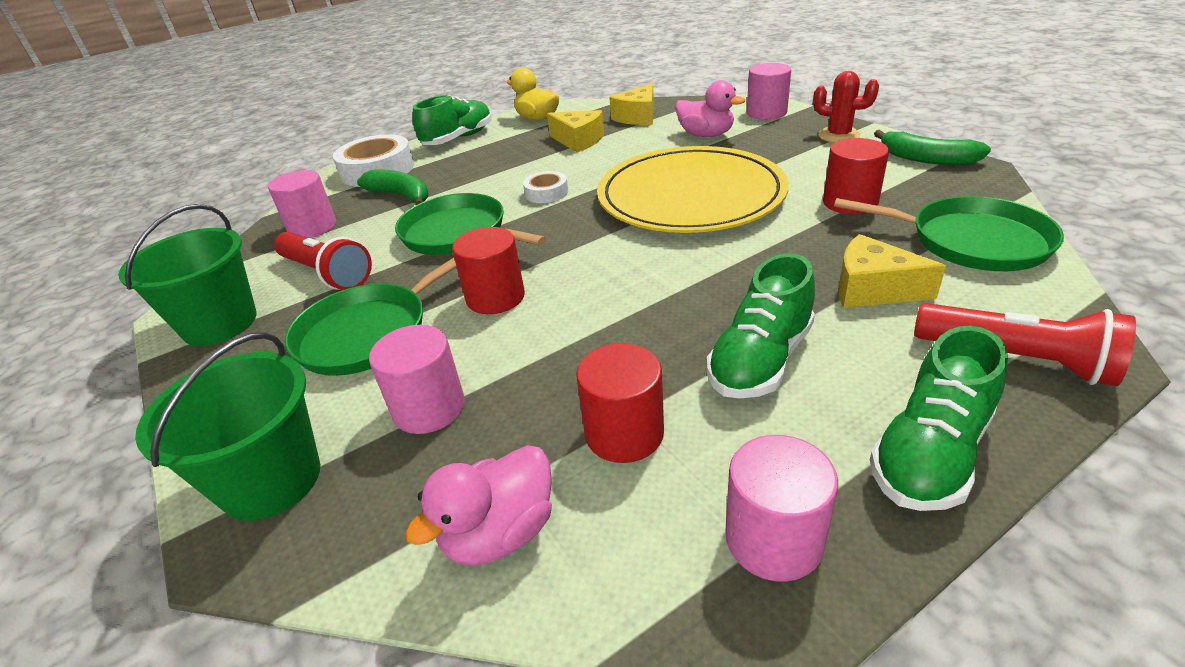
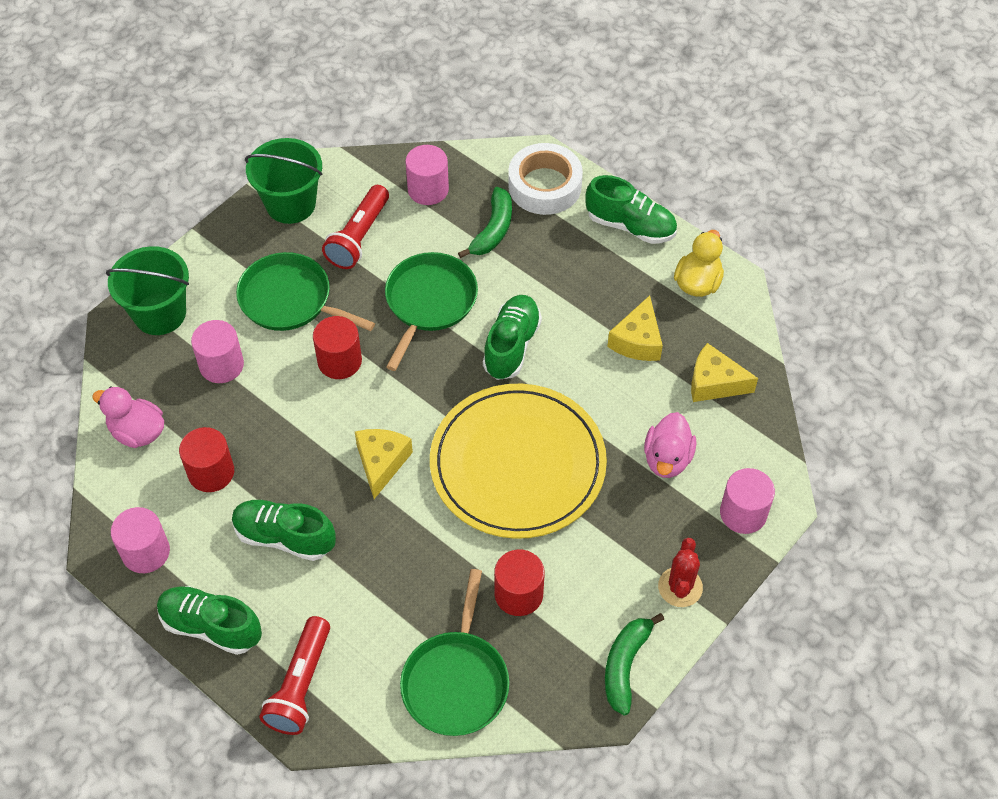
camera: 70 degrees right, 20 degrees up
(546, 193) = (511, 346): white tape -> green shoe
(872, 289) = (376, 605): yellow cheese -> yellow cheese (381, 463)

